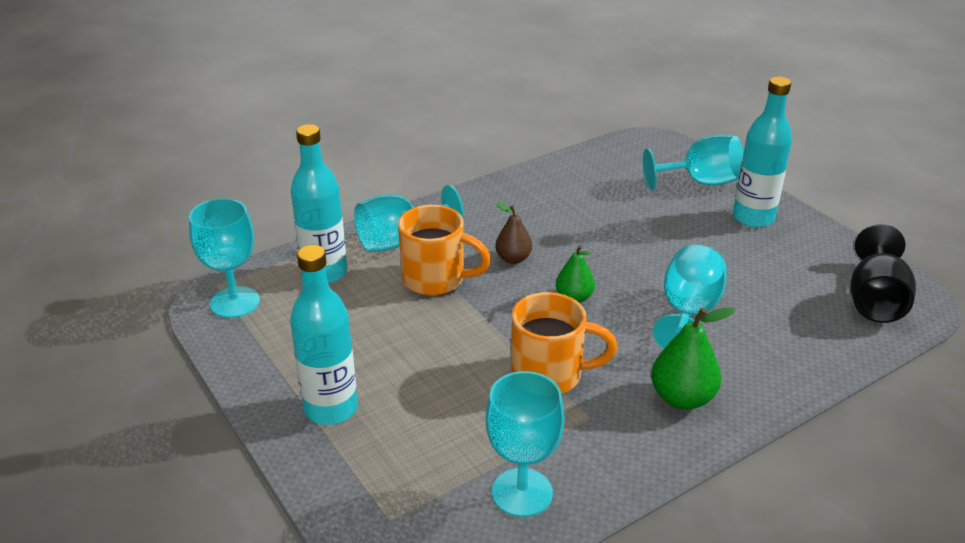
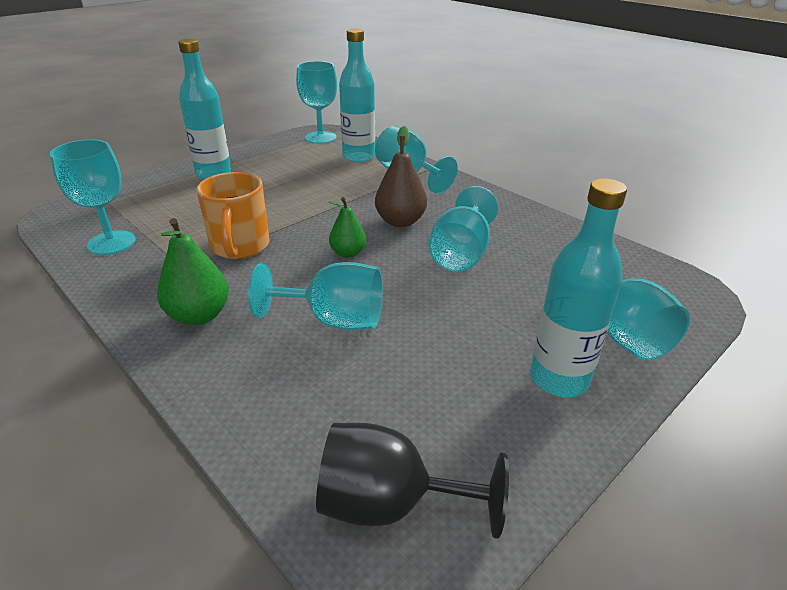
camera: 80 degrees right, 0 degrees up
(436, 279) = (360, 193): orange mug -> none
(513, 259) = (400, 221): brown pear -> brown pear, size x1.53
(584, 231) = (461, 254): none -> turquoise goblet

